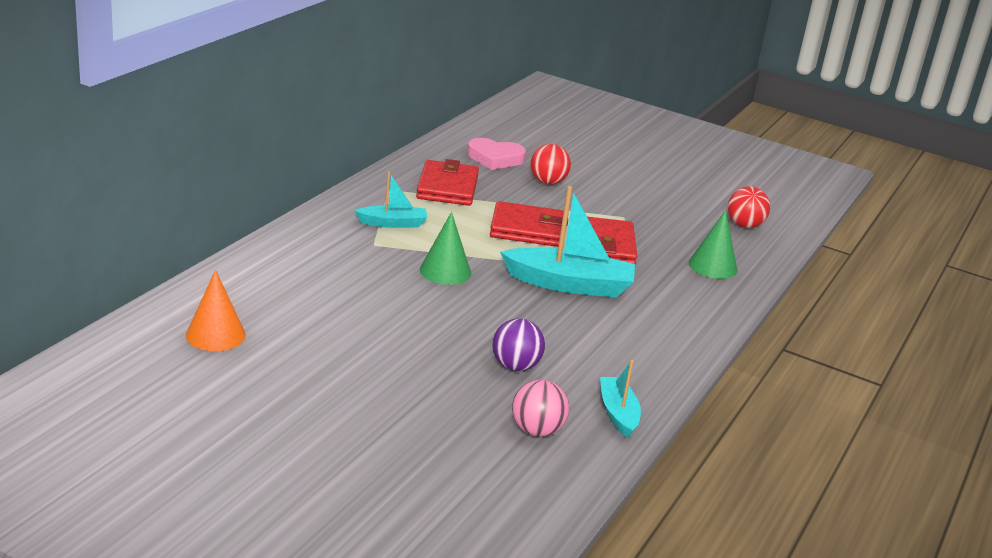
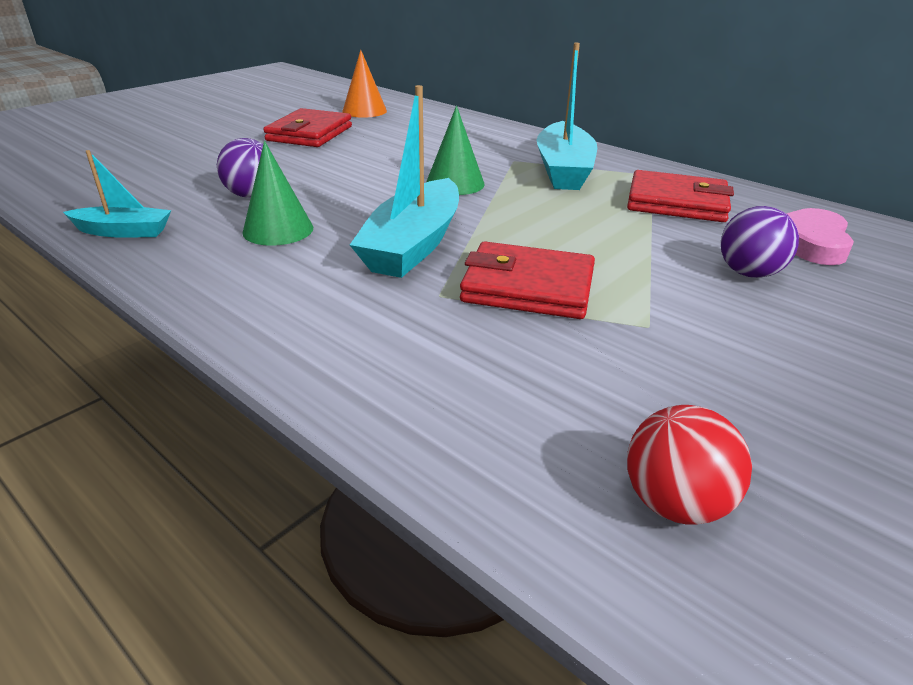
camera: 105 degrees right, 5 degrees up
(393, 223) = (563, 170): turquoise boat -> turquoise boat, size x1.77
(528, 229) = (570, 238): red wallet -> red wallet (310, 134)
(537, 431) = (140, 192): pink ball -> none
(547, 182) = (748, 273): red ball -> purple ball
(713, 266) = (459, 391): green cone -> green cone (278, 230)

